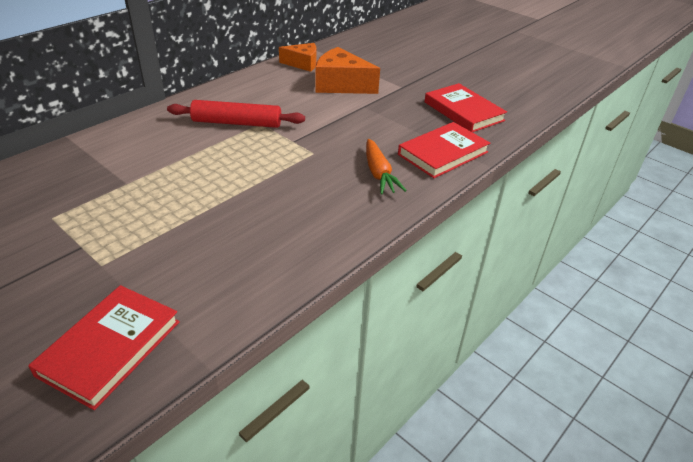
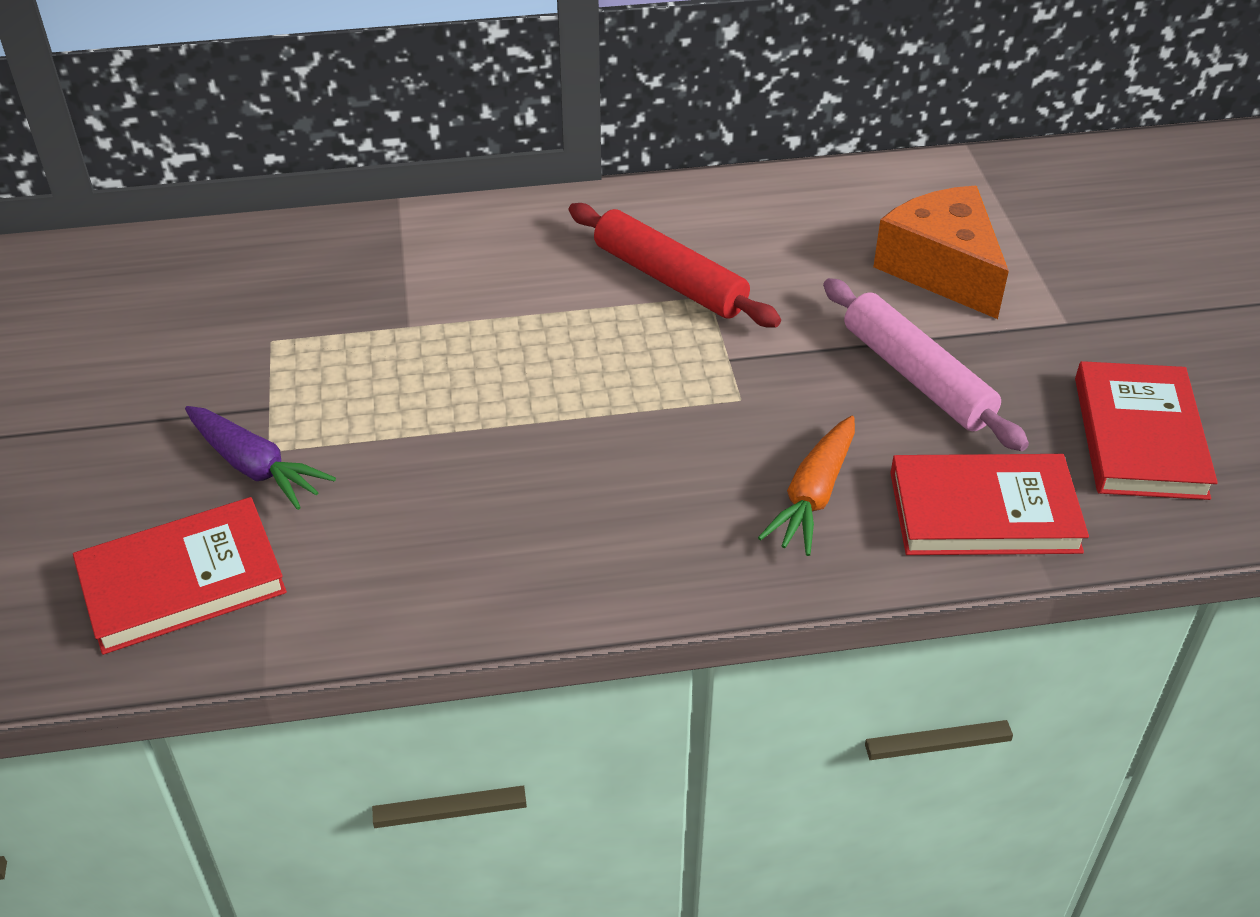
camera: 40 degrees right, 5 degrees up
(101, 276) = (255, 467): none -> purple carrot
(302, 64) = (915, 189): orange cheese -> none
(371, 121) = (917, 377): none -> pink rolling pin

